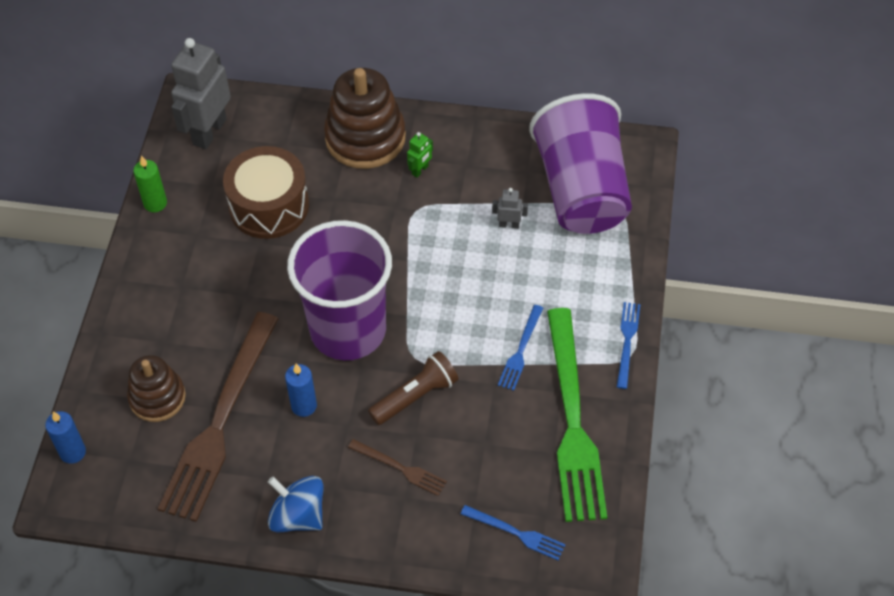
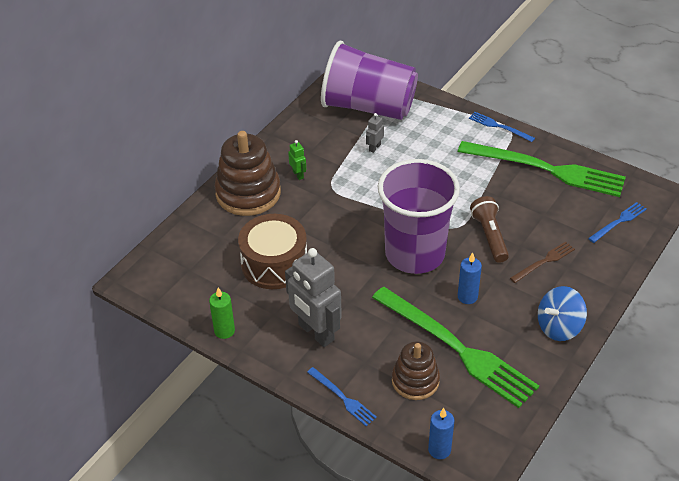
camera: 65 degrees left, 10 degrees down
(209, 131) = (175, 278): grey robot -> grey robot (315, 332)
(220, 421) = (457, 348): brown fork -> green fork
(520, 350) = (480, 175): blue fork -> blue fork (342, 398)

